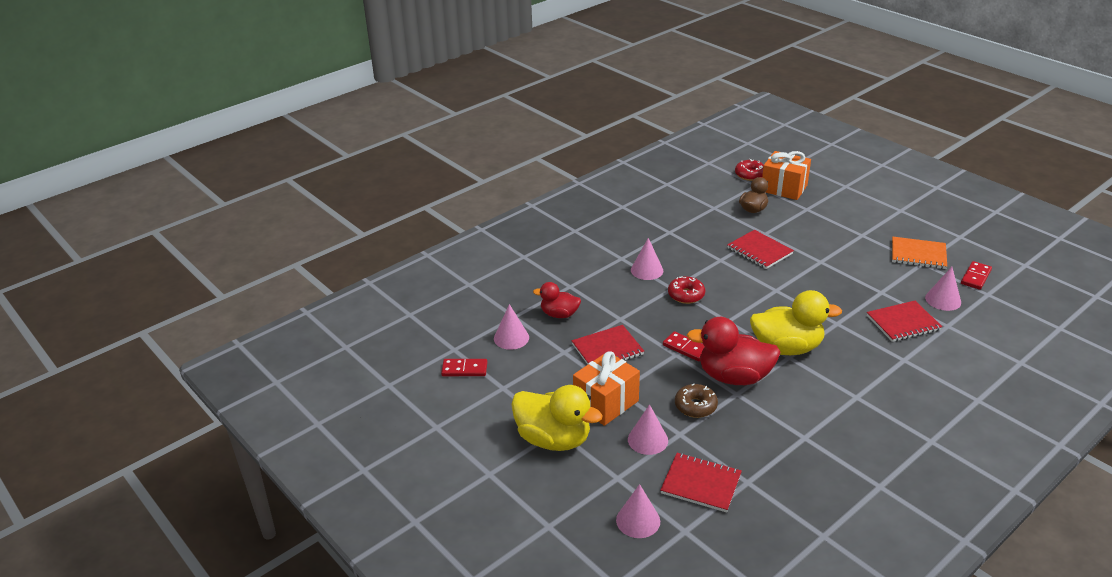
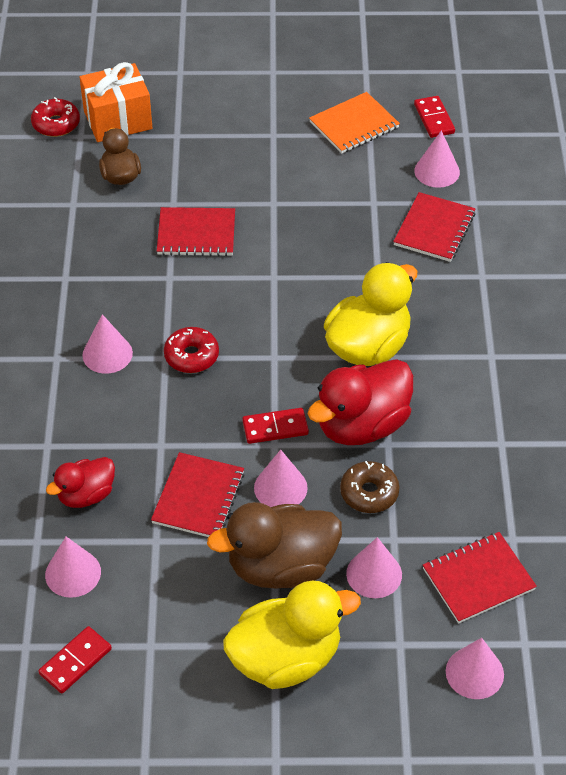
camera: 50 degrees left, 15 degrees up
(606, 403) = (281, 567): orange gift -> brown duck
(653, 373) = (280, 487): none -> pink cone

